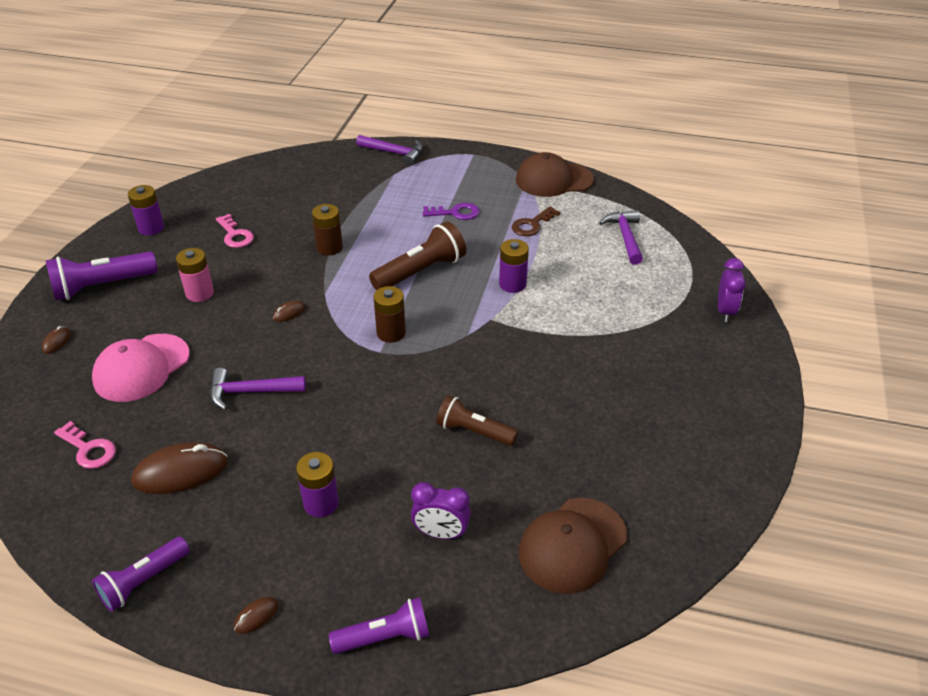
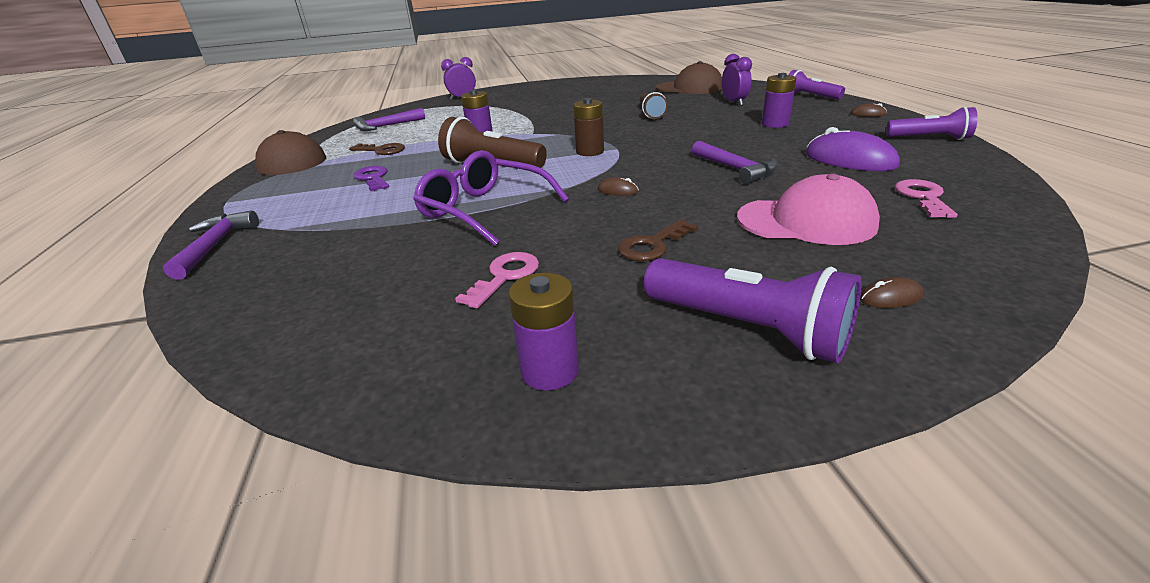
camera: 115 degrees left, 10 degrees down
(180, 472) = (849, 160): brown mouse -> purple mouse
(200, 293) = (652, 245): pink battery -> brown key
(329, 248) = (484, 210): brown battery -> purple glasses

